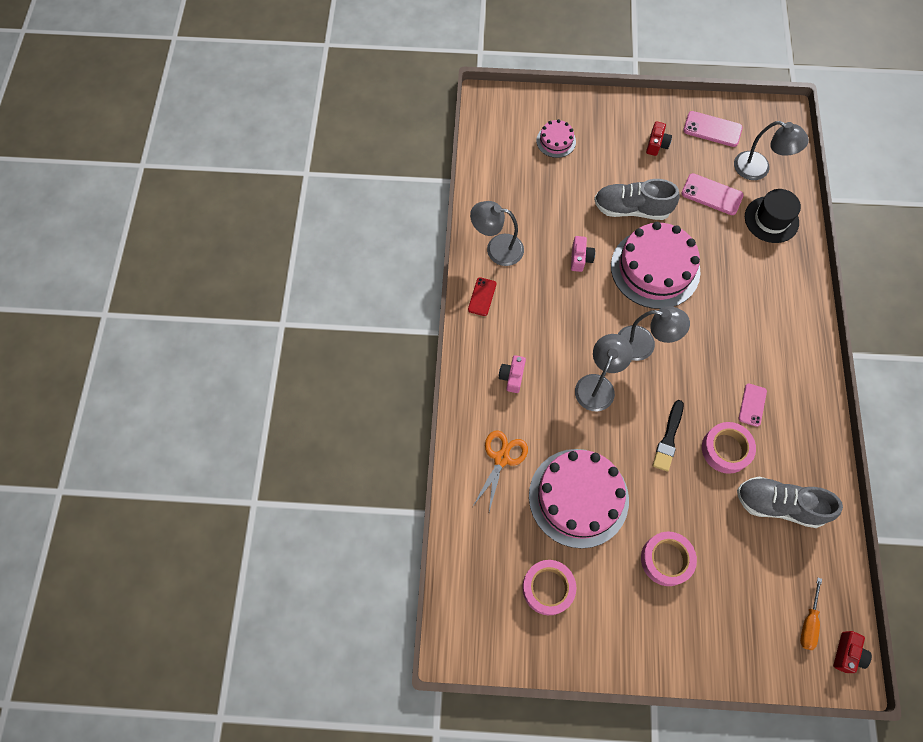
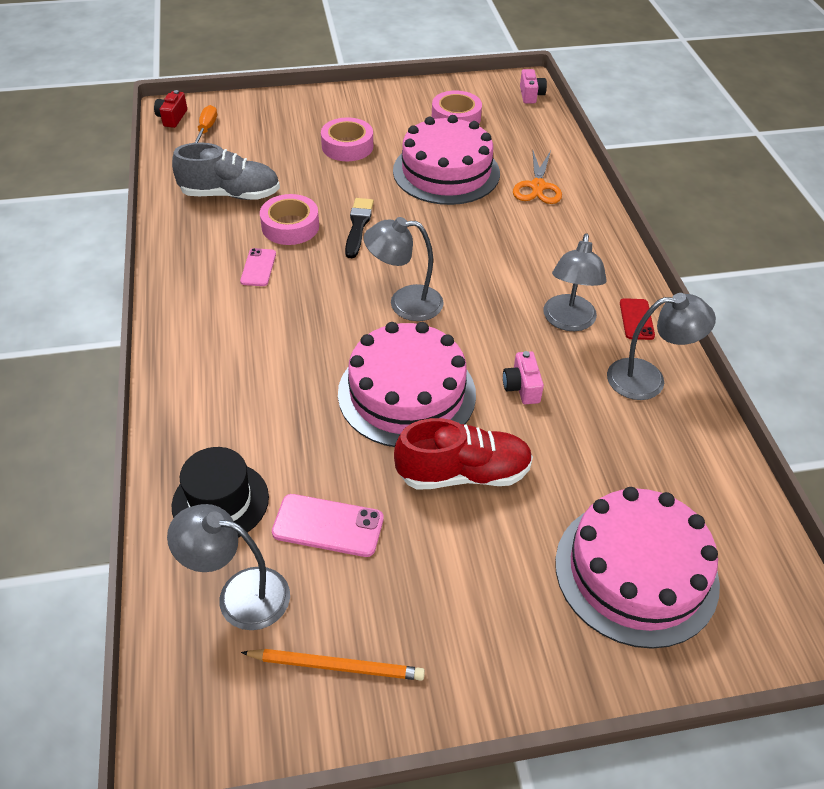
camera: 165 degrees right, 20 degrees down
(512, 377) = (558, 249): pink camera -> pink camera (531, 95)
(556, 141) = (636, 572): pink cake -> pink cake, size x2.09
(598, 385) = (452, 257): grey lamp -> grey lamp (568, 321)
(631, 209) = (463, 473): grey shoe -> red shoe
(656, 144) = (445, 605): red camera -> none
(712, 129) = (337, 666): pink phone -> orange pencil

